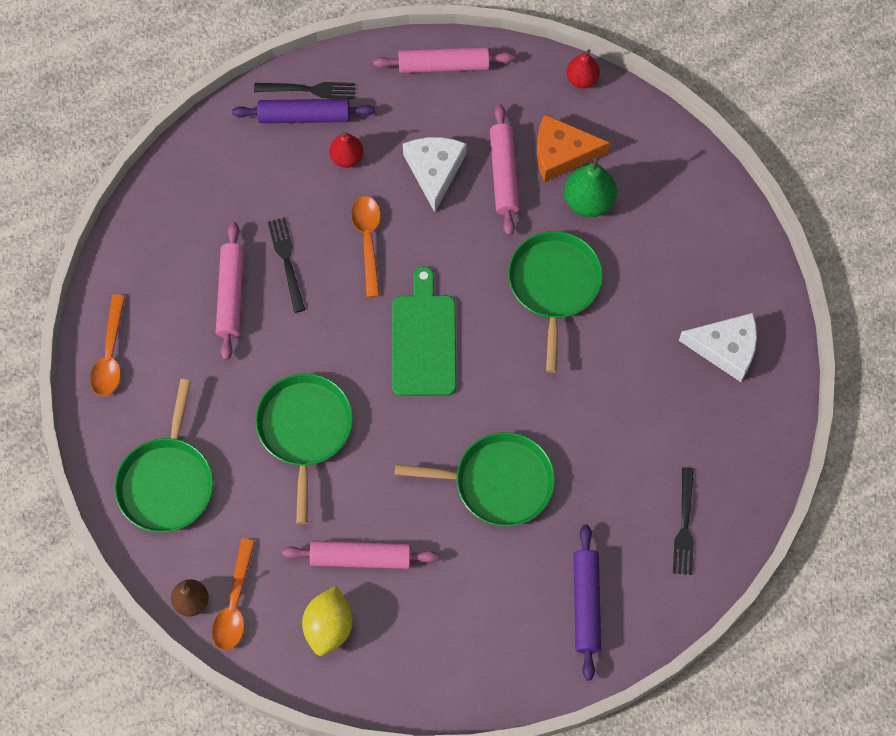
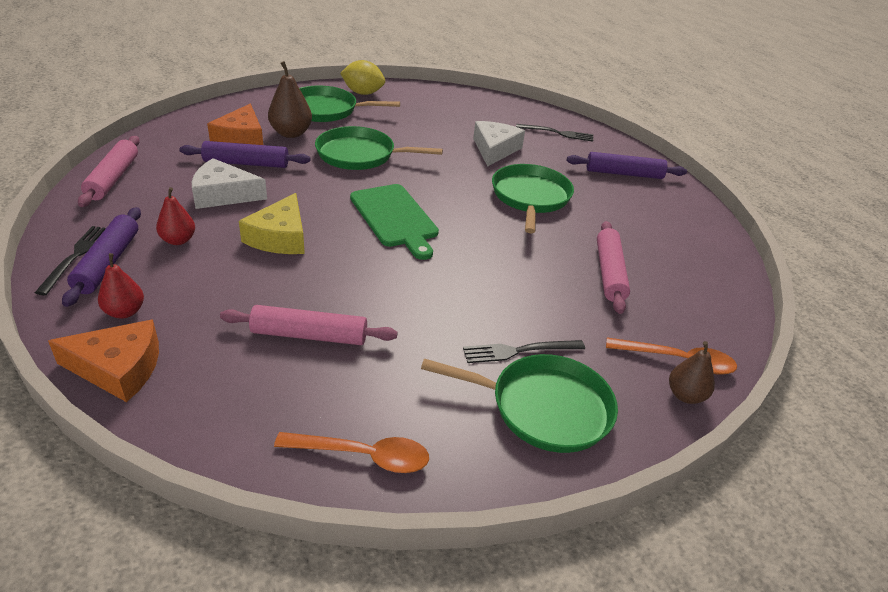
camera: 90 degrees left, 30 degrees down
(179, 173) = (118, 368): none -> orange cheese
(286, 260) = (281, 290): black fork -> black fork (518, 351)
(305, 430) = (480, 295): green pan -> green pan (326, 110)
(329, 627) = (682, 298): yellow lemon -> yellow lemon (363, 93)
(368, 240) = (280, 237): orange spoon -> yellow cheese
(423, 340) = (395, 218): green cutting board -> green cutting board turned 120 degrees counterclockwise
(504, 174) = (246, 163): pink rolling pin -> purple rolling pin
(582, 79) = (178, 123): red pear -> red pear (125, 312)
(588, 201) = (291, 133): green pear -> brown pear
(726, 348) = (427, 104): white cheese -> white cheese (494, 149)

